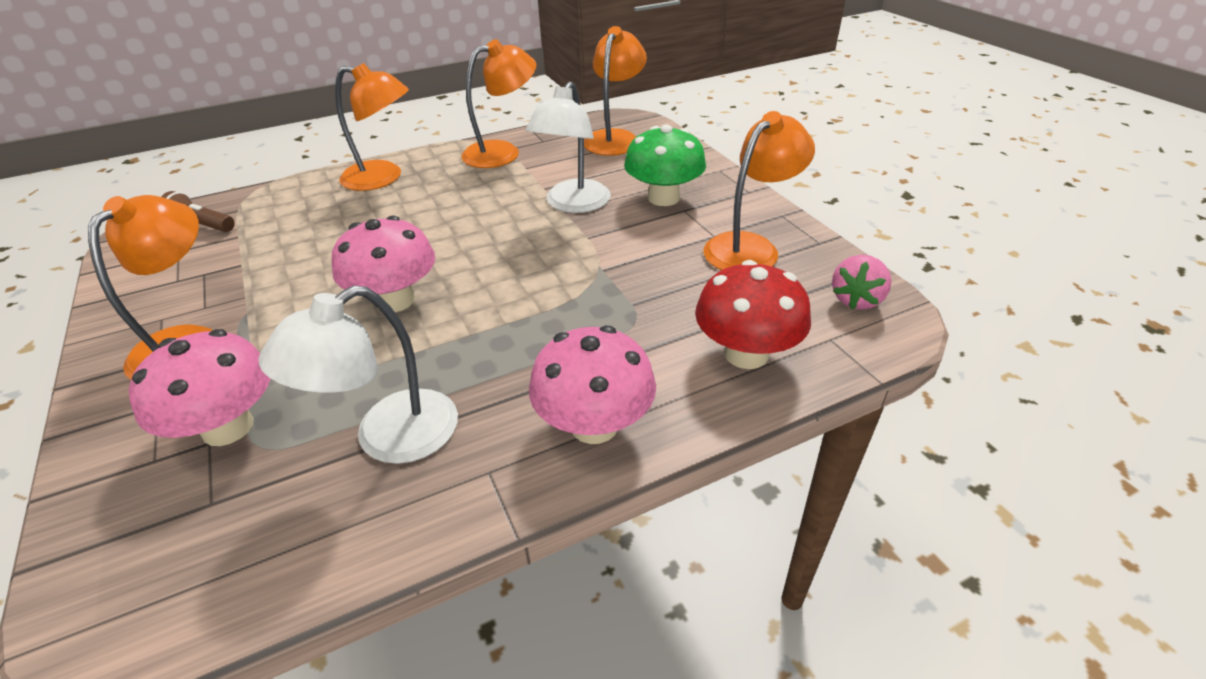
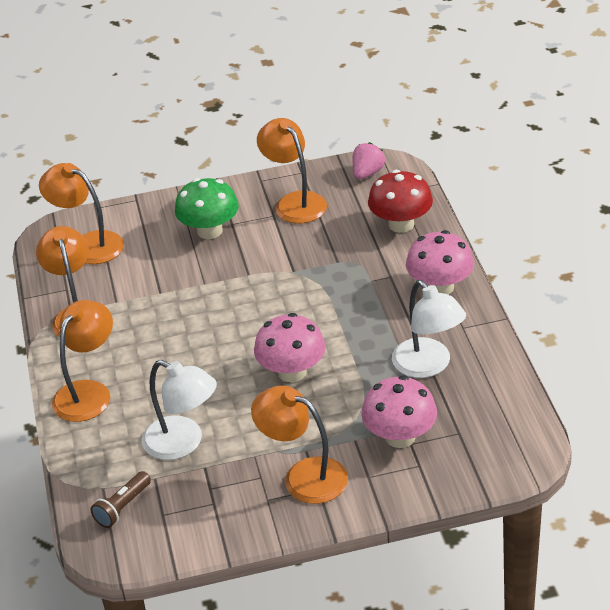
camera: 75 degrees left, 0 degrees up
(573, 204) = (196, 278): white lamp -> white lamp (183, 443)
(856, 299) = (367, 173): pink strawberry -> pink strawberry turned 105 degrees counterclockwise

